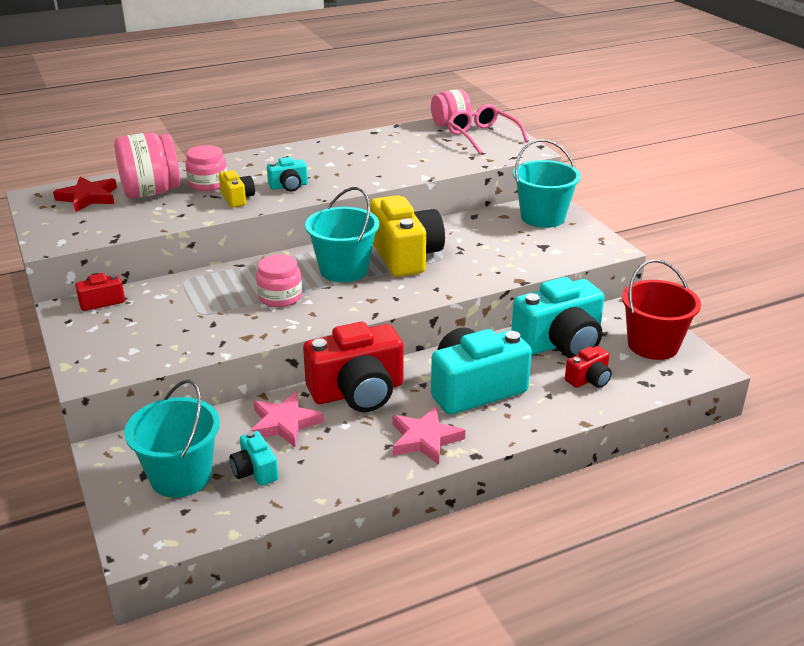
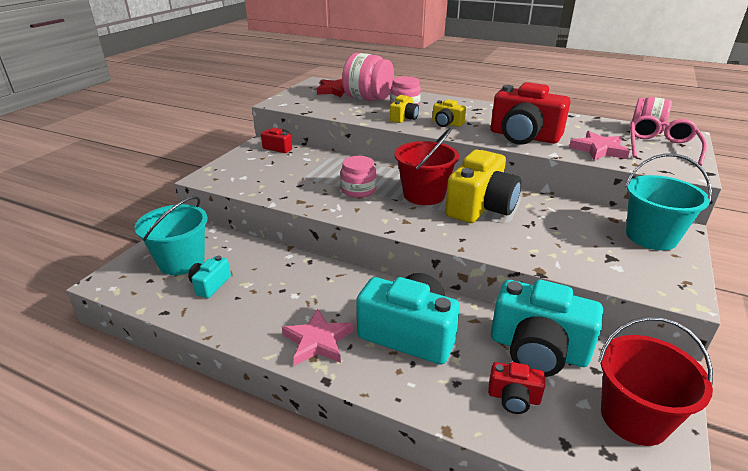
camera: 50 degrees right, 0 degrees up
(284, 423) = (270, 270): pink star -> pink star (598, 150)
(289, 186) = (446, 124): turquoise camera -> yellow camera
(343, 270) = (424, 195): turquoise bucket -> red bucket
(358, 392) = (337, 281): red camera -> red camera (523, 137)

